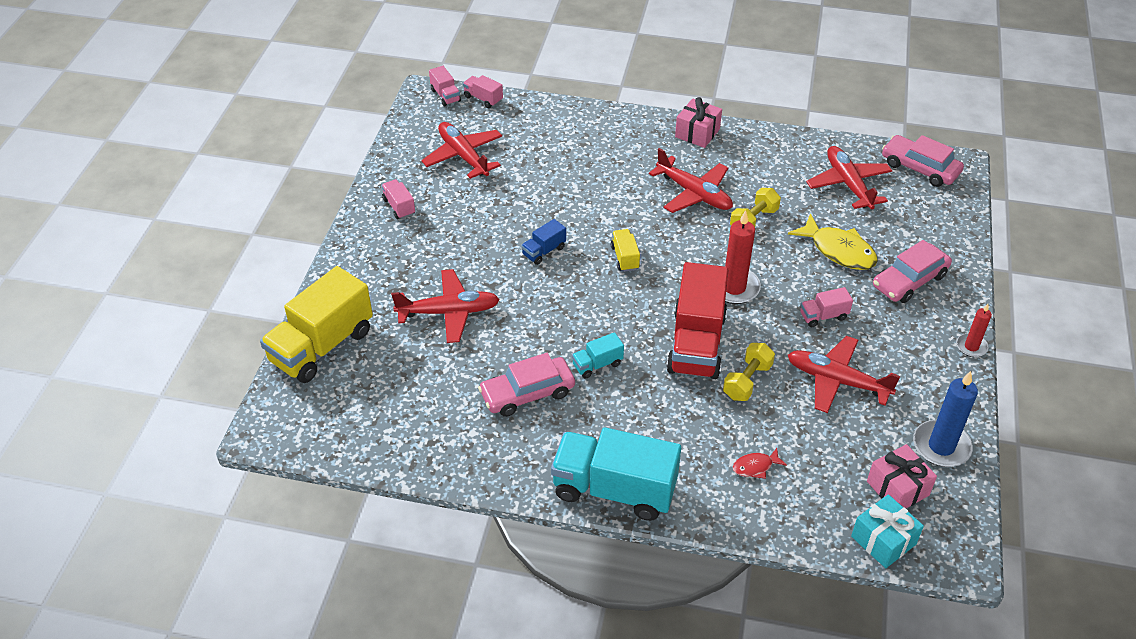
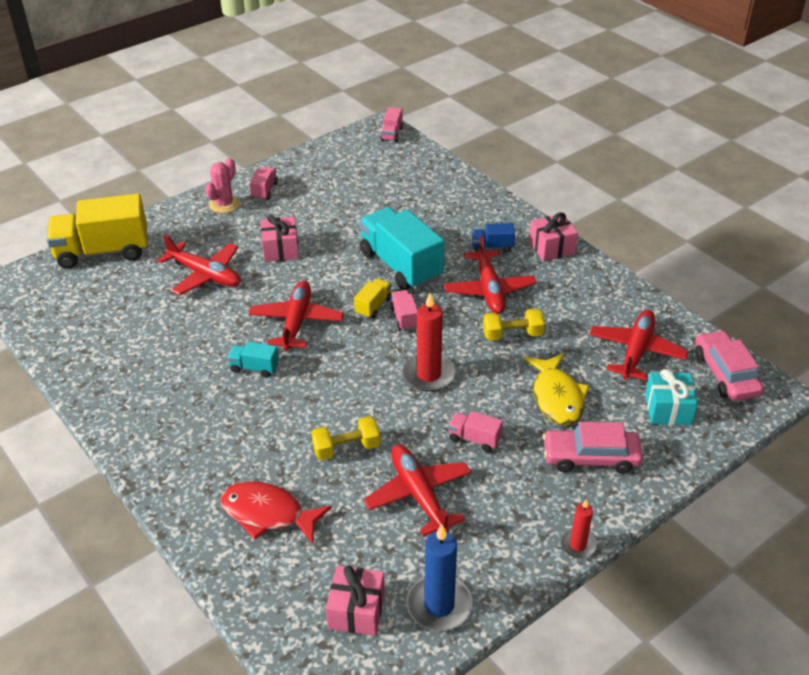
camera: 40 degrees right, 5 degrees down
(378, 239) = (224, 204): none -> pink cactus
(463, 156) = (351, 179): red plane -> red plane (296, 322)
(483, 99) = (415, 148): pink truck -> pink truck (404, 318)
(485, 252) = (280, 249): none -> pink gift
(527, 393) = (183, 357): pink car -> none
(544, 251) = (321, 270): blue truck -> blue truck (492, 247)
(614, 490) = (150, 459): turquoise truck -> turquoise truck (400, 266)
(696, 343) = (345, 397): red truck -> none
(755, 466) = (268, 514): red fish -> red fish, size x1.97
(883, 540) = (290, 641): turquoise gift -> turquoise gift (668, 409)

